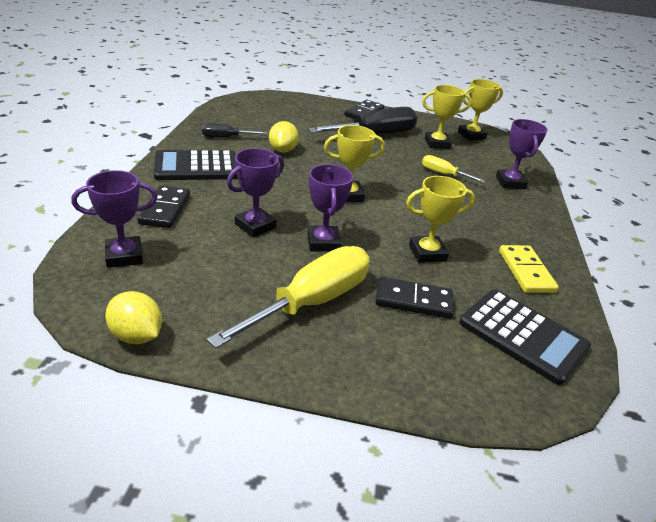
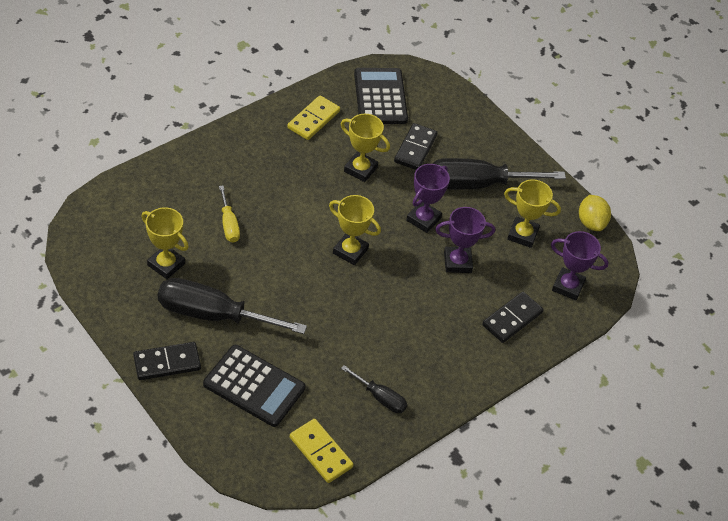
camera: 140 degrees left, 15 degrees up
(196, 167) = (447, 362): black calculator -> black calculator (254, 386)
(235, 110) = (320, 452): none -> yellow domino
(283, 150) = (342, 343): yellow lemon -> none
(312, 302) = (477, 184): yellow screwdriver -> black screwdriver
(413, 300) = (415, 149): black domino -> black domino turned 60 degrees clockwise
(471, 135) = (104, 254): yellow trophy -> yellow trophy (522, 234)
(510, 183) = (183, 181): purple trophy -> none

